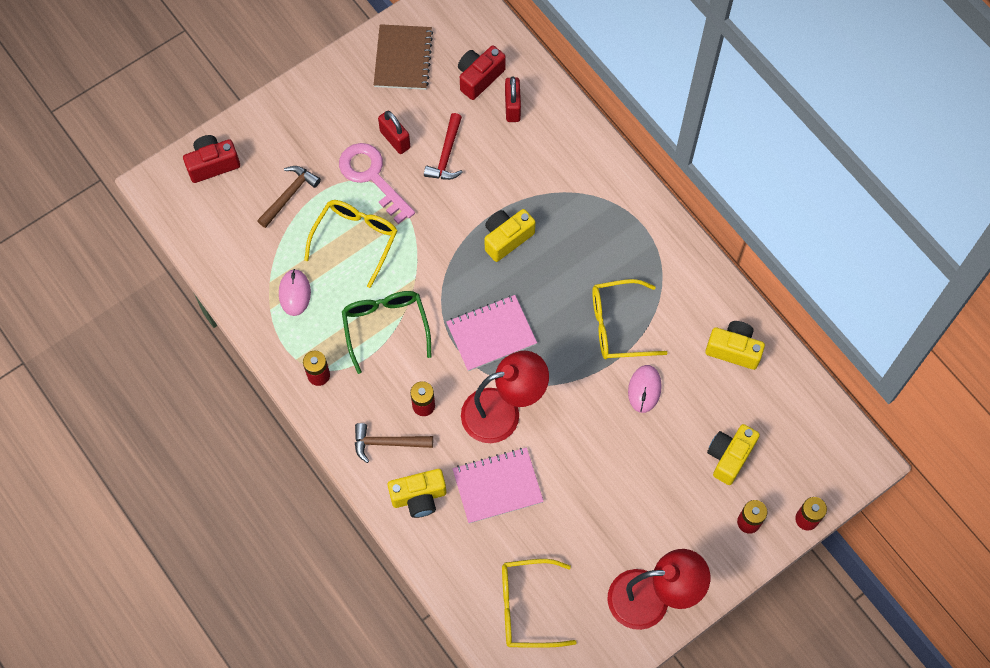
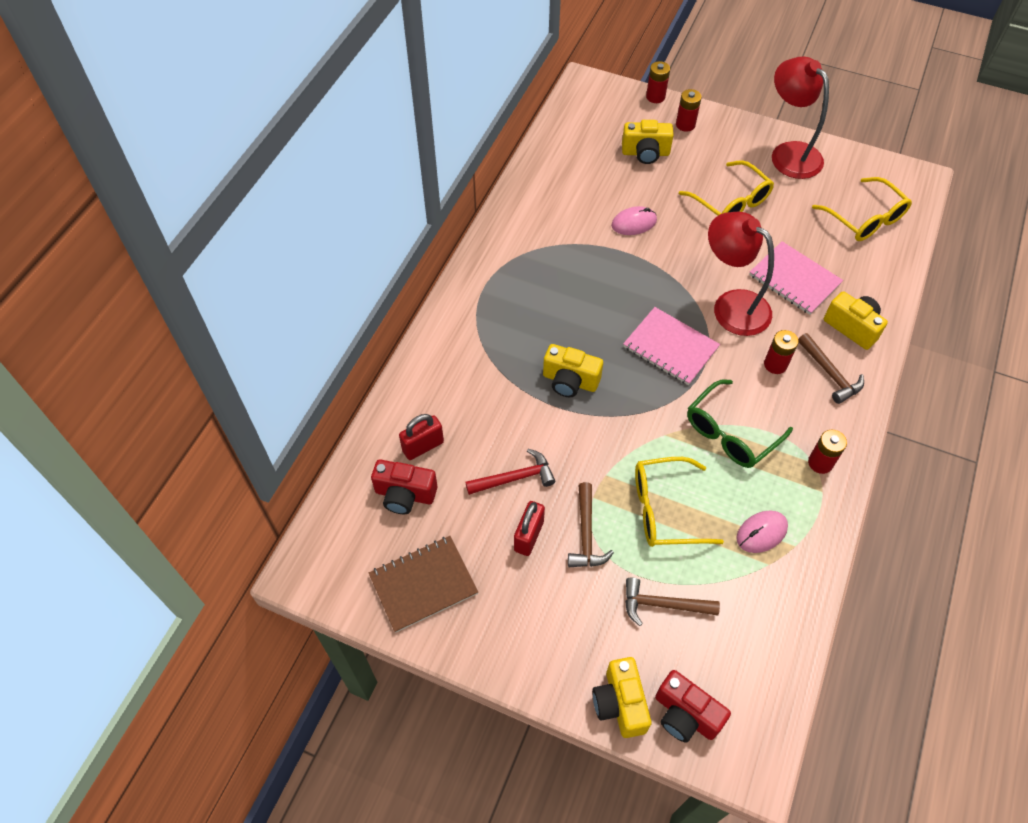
camera: 120 degrees left, 10 degrees down
(372, 177) = (586, 534): pink key -> brown hammer
(617, 326) = (592, 263): yellow glasses -> yellow glasses (731, 202)
(733, 349) = (555, 183): yellow camera -> yellow camera (619, 703)

